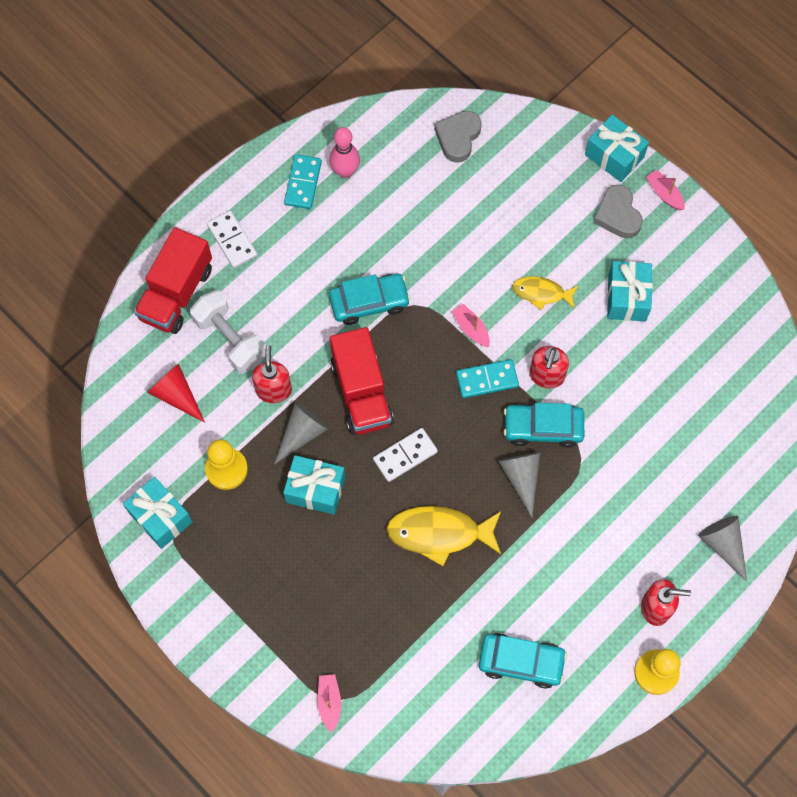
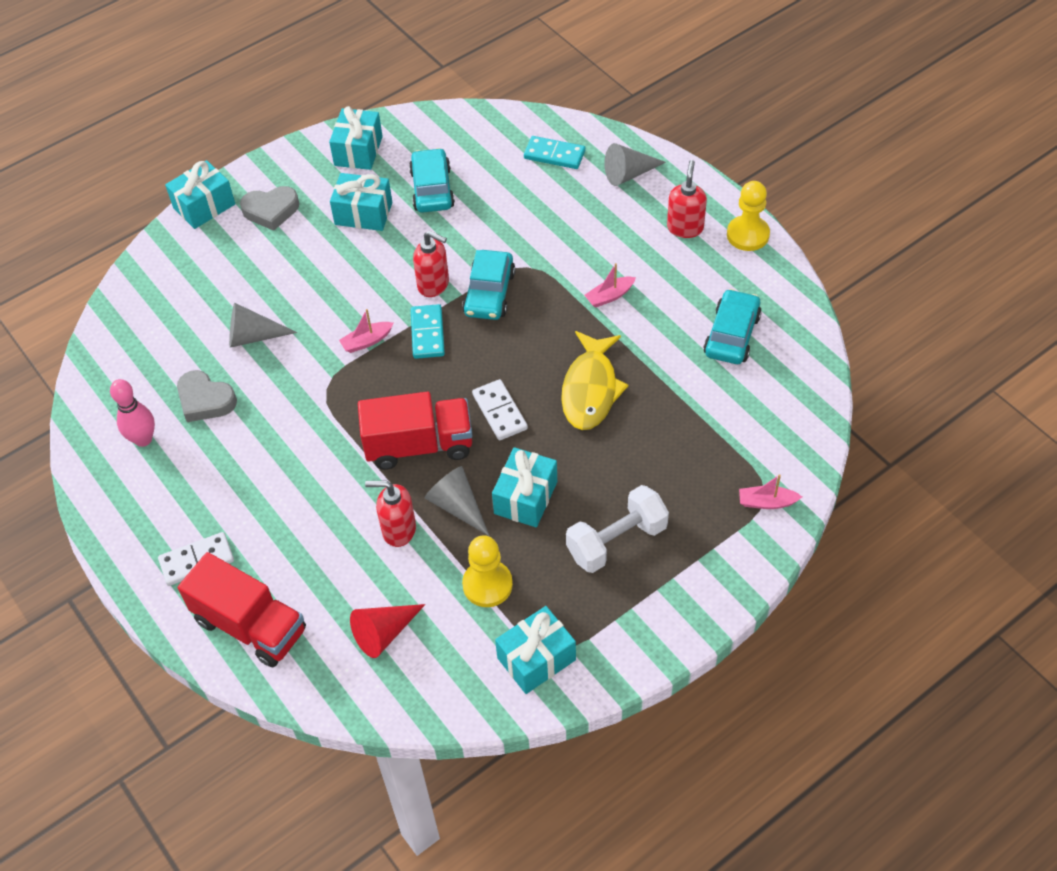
camera: 80 degrees left, 15 degrees down
(230, 339) = (325, 570): white dumbbell -> white dumbbell (616, 541)
(303, 183) = (144, 482): turquoise domino -> turquoise domino (554, 155)
(369, 302) = (313, 429): turquoise car -> turquoise car (432, 189)
(458, 138) = (137, 332): grey heart -> grey heart (205, 400)
(521, 477) = (539, 316): grey cone -> grey cone (253, 336)
(541, 293) = (341, 279): yellow fish -> none
(664, 194) = (258, 173): pink boat -> pink boat (609, 296)
(710, 278) = (358, 151): none -> turquoise gift

